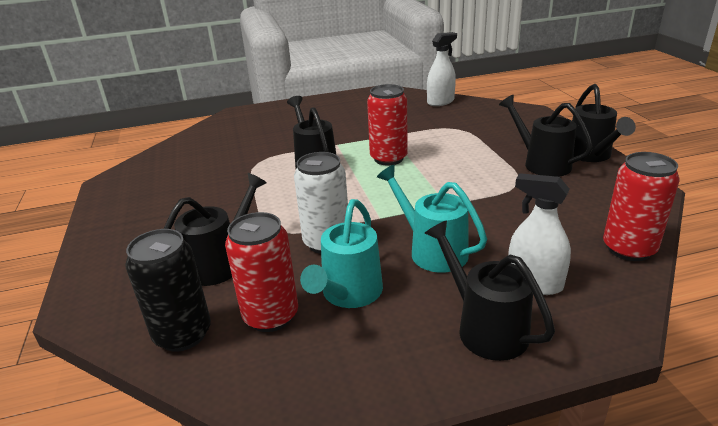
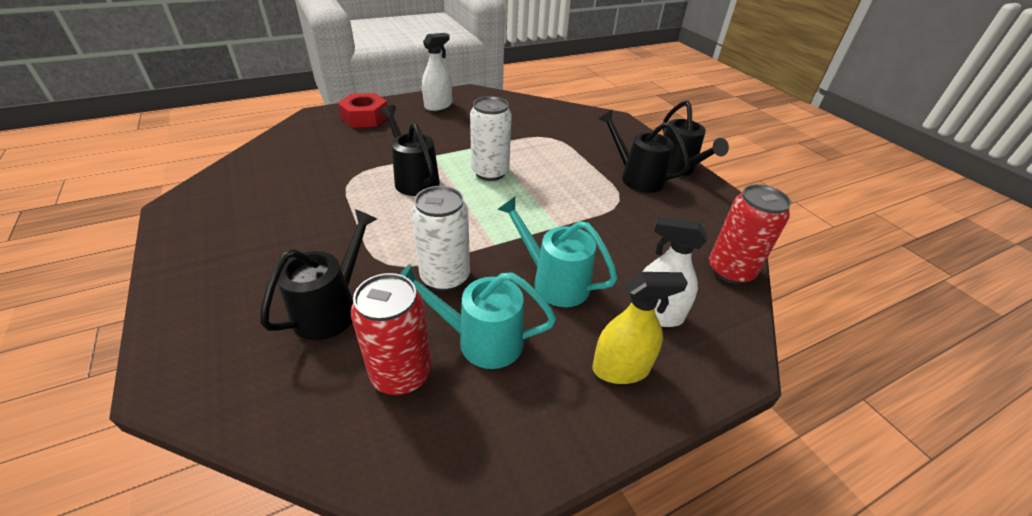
camera: 15 degrees left, 10 degrees up
(183, 334) = (304, 406): black can -> none
(279, 114) = (365, 117): none -> red nut
(348, 294) = (480, 340): turquoise watering can -> turquoise watering can turned 90 degrees clockwise
(388, 158) = (490, 172): red can -> white can
(440, 102) = (529, 106): white spray bottle -> white spray bottle (438, 105)
(484, 327) = (620, 369): black watering can -> yellow spray bottle

